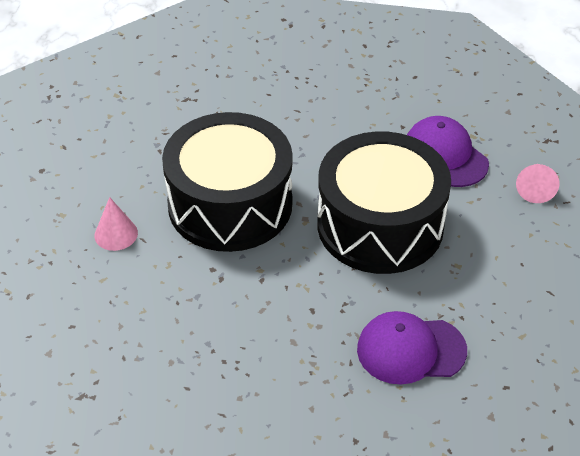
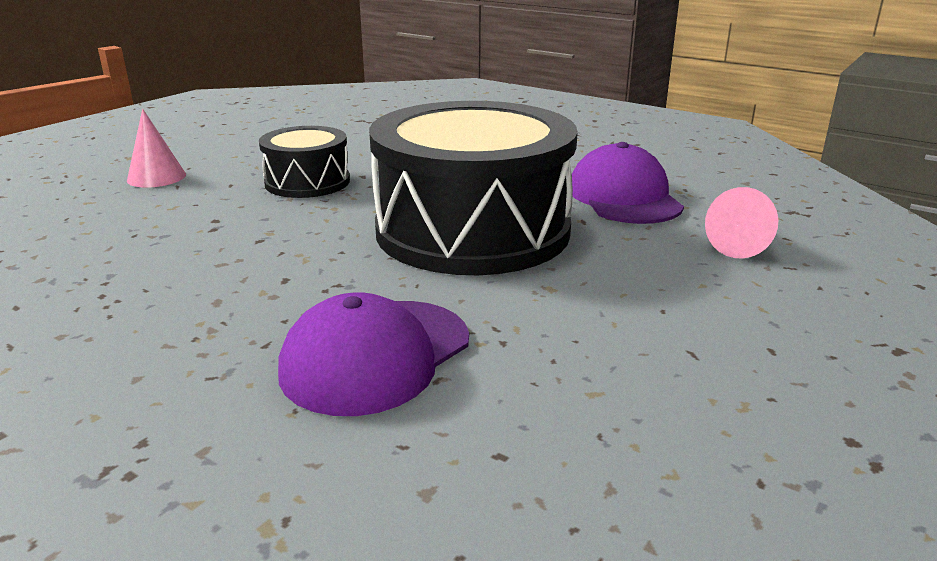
camera: 25 degrees right, 20 degrees down
(230, 204) = (307, 182): black drum -> black drum, size x0.50
(410, 350) = (376, 356): purple cap -> purple cap turned 75 degrees counterclockwise

